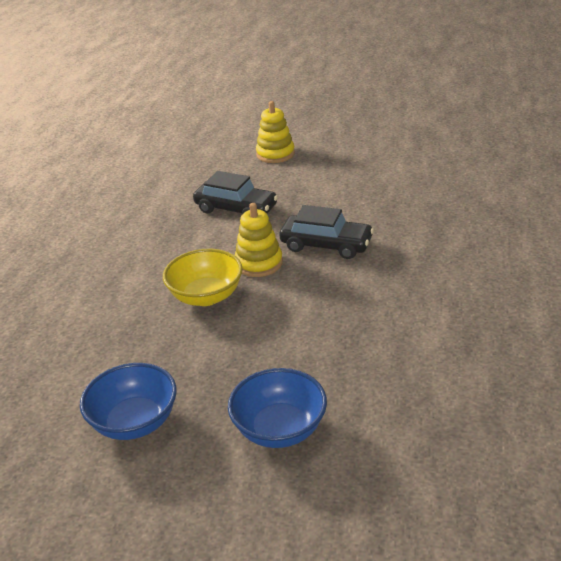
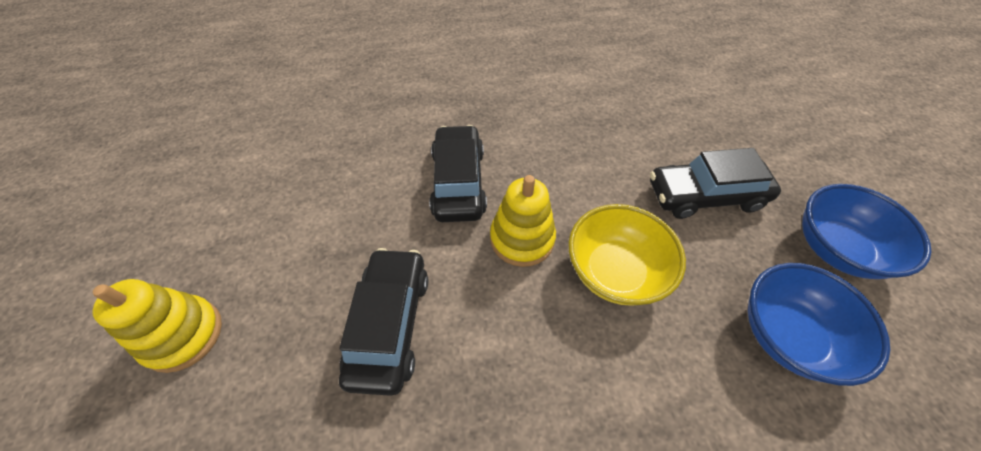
camera: 115 degrees left, 20 degrees up
(234, 368) = (705, 195): none -> black car
(279, 429) = (743, 139): blue bowl -> blue bowl (787, 335)

